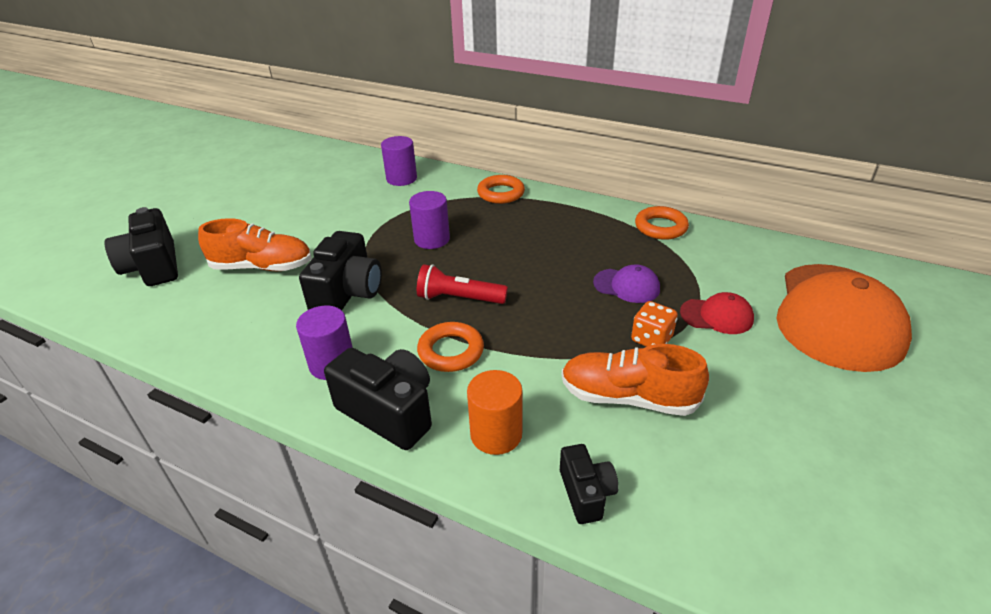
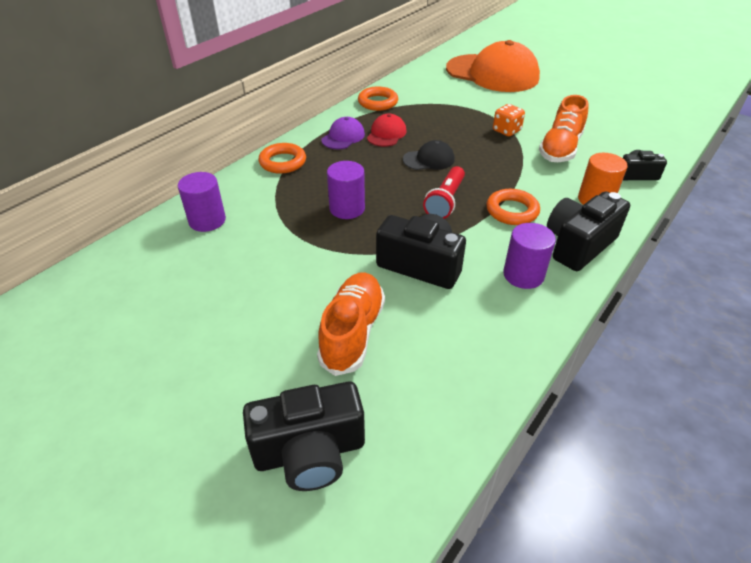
camera: 80 degrees left, 5 degrees up
(542, 278) = (429, 159): none -> black cap
(626, 286) = (447, 128): purple cap -> purple cap (343, 137)
(716, 316) = (486, 106): red cap -> red cap (386, 134)

